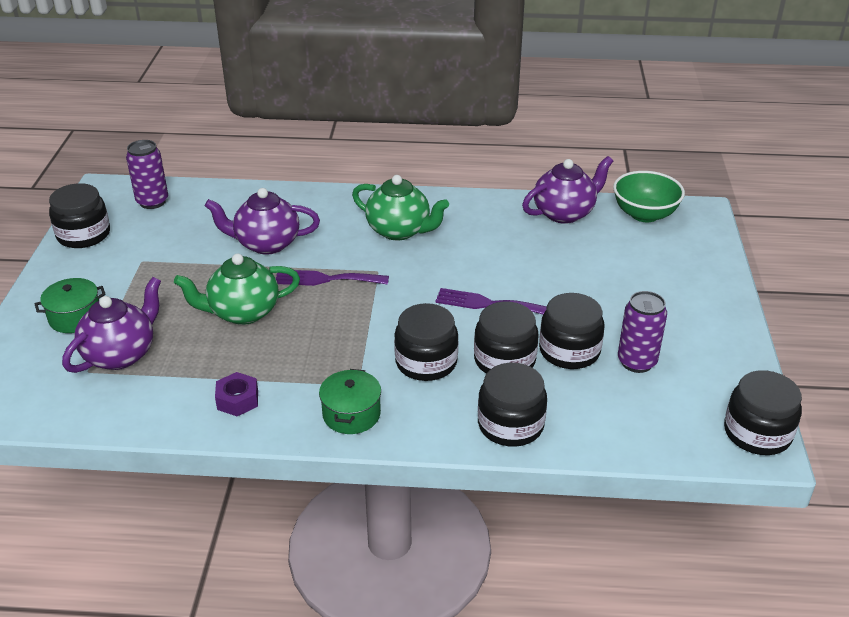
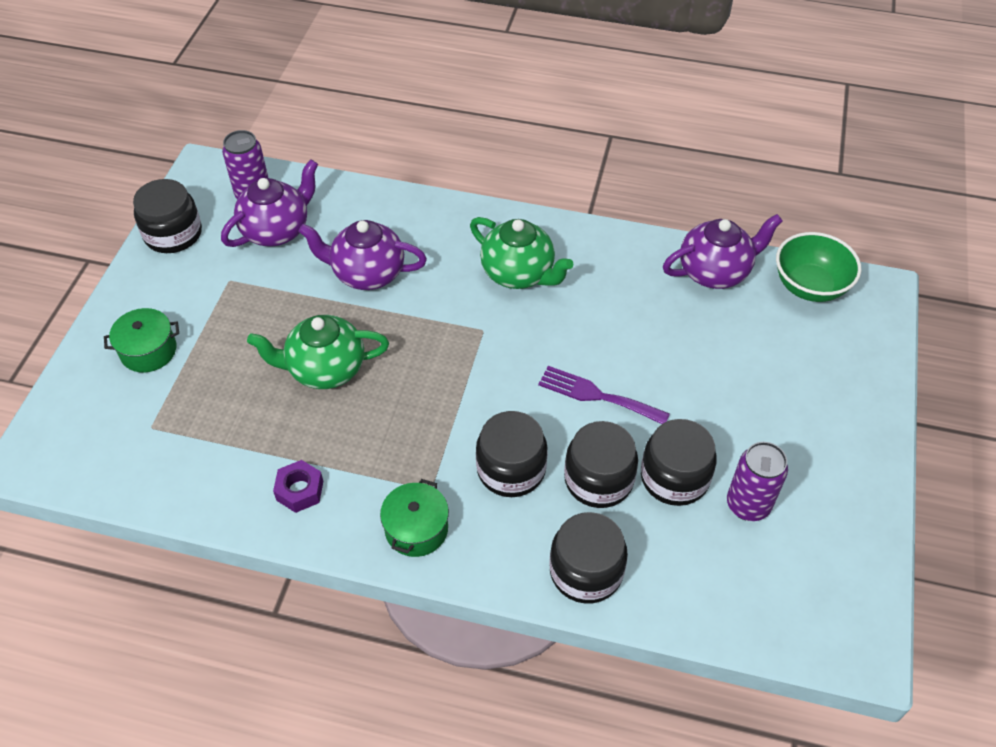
camera: 10 degrees right, 15 degrees up
(121, 354) = (188, 409): purple teapot -> purple teapot (277, 230)
(326, 279) = (423, 334): purple fork -> none
(757, 433) = (862, 627): black jar -> none

